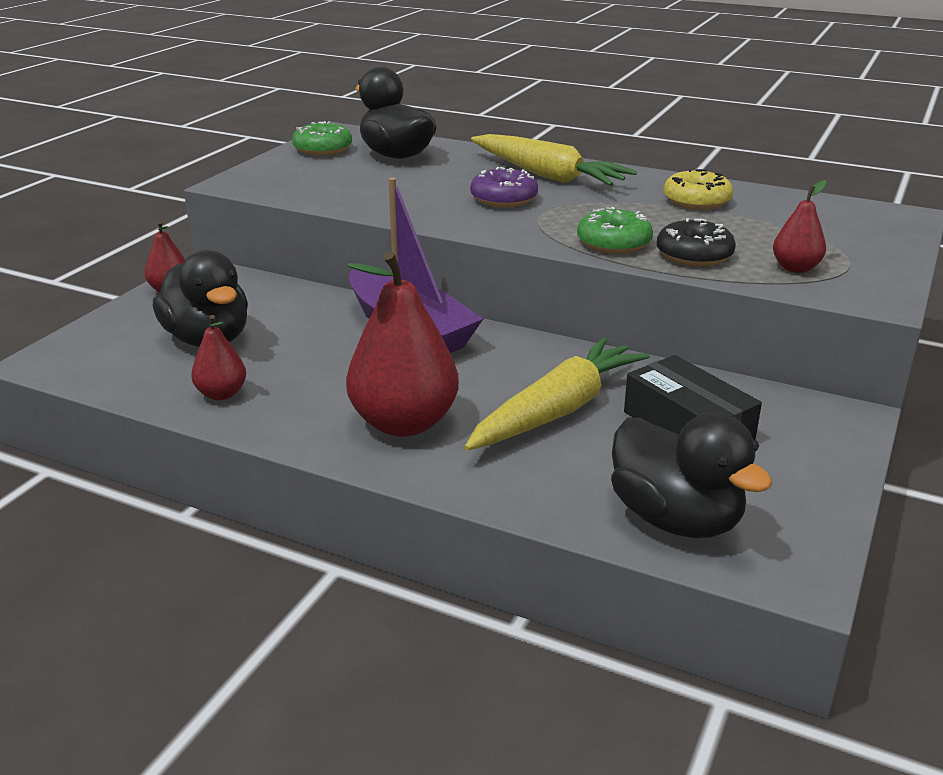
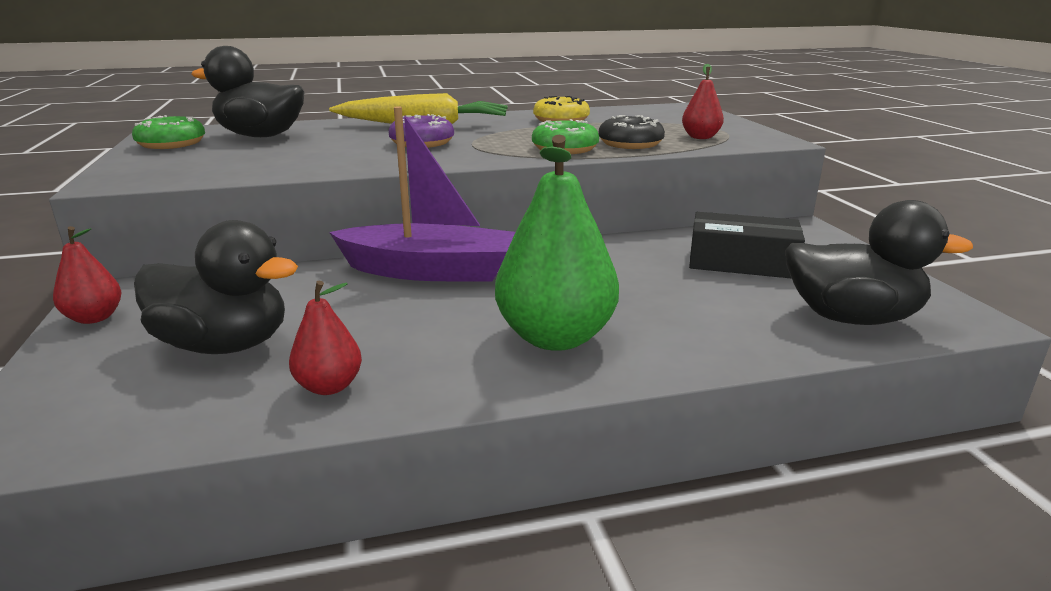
camera: 40 degrees left, 5 degrees down
(404, 423) = (555, 337): red pear -> green pear
(558, 410) = (648, 283): yellow carrot -> none

